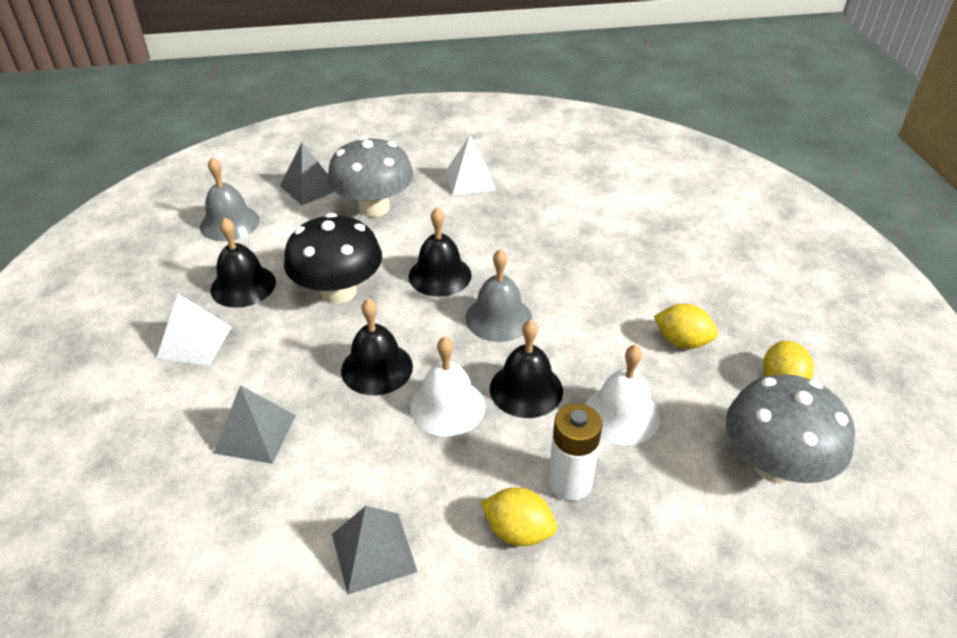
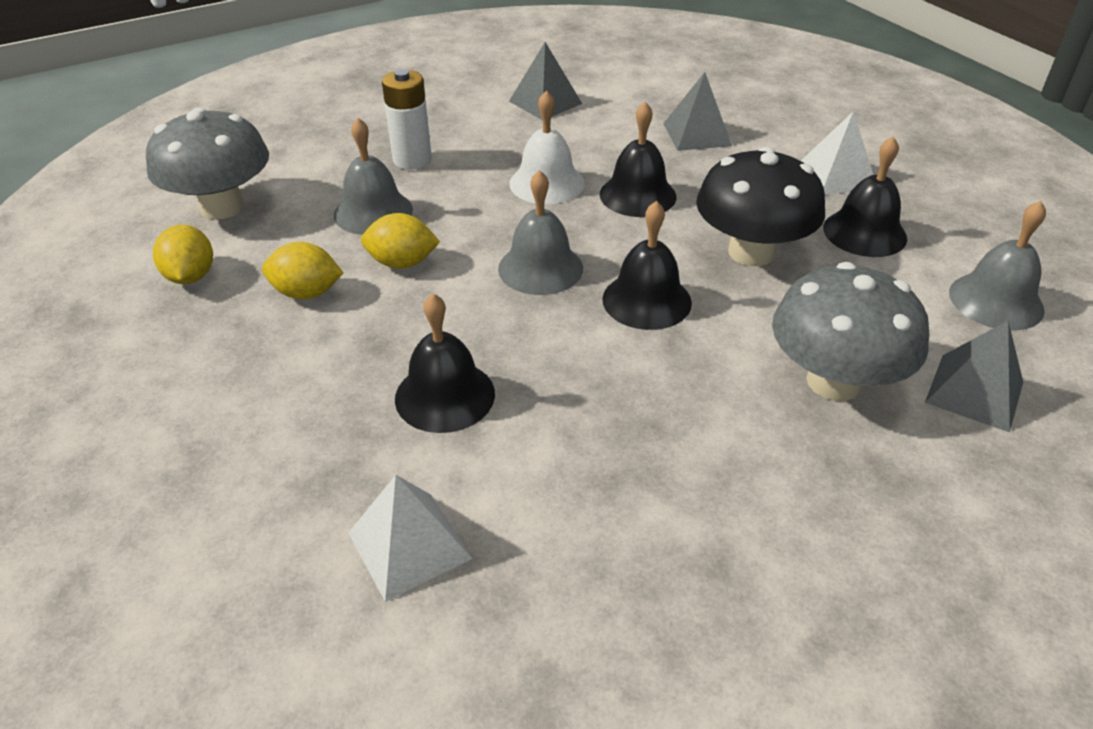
camera: 160 degrees right, 0 degrees up
(470, 180) = (728, 489): white pyramid -> white pyramid (409, 545)
(518, 531) = (445, 129): yellow lemon -> yellow lemon (402, 263)
(526, 389) = (477, 211): black bell -> black bell (445, 395)
(621, 414) = (373, 212): white bell -> grey bell

